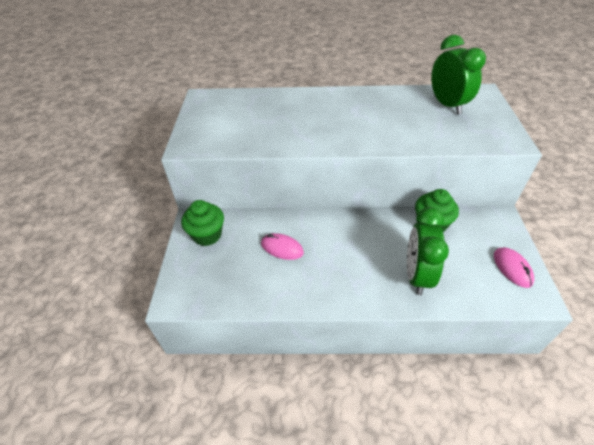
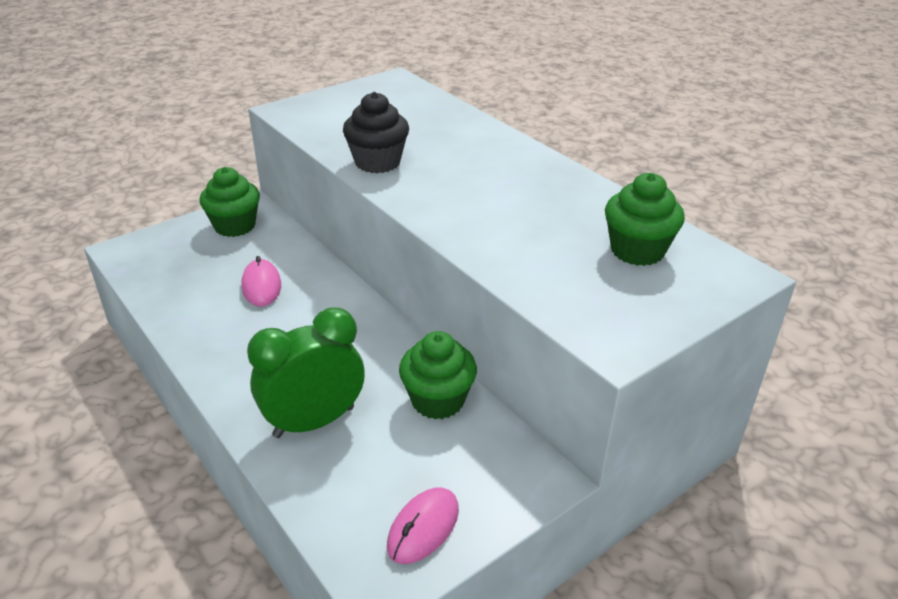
camera: 50 degrees right, 10 degrees down
(292, 139) = (377, 162): none -> black cupcake
(447, 105) = (637, 250): green clock -> green cupcake

